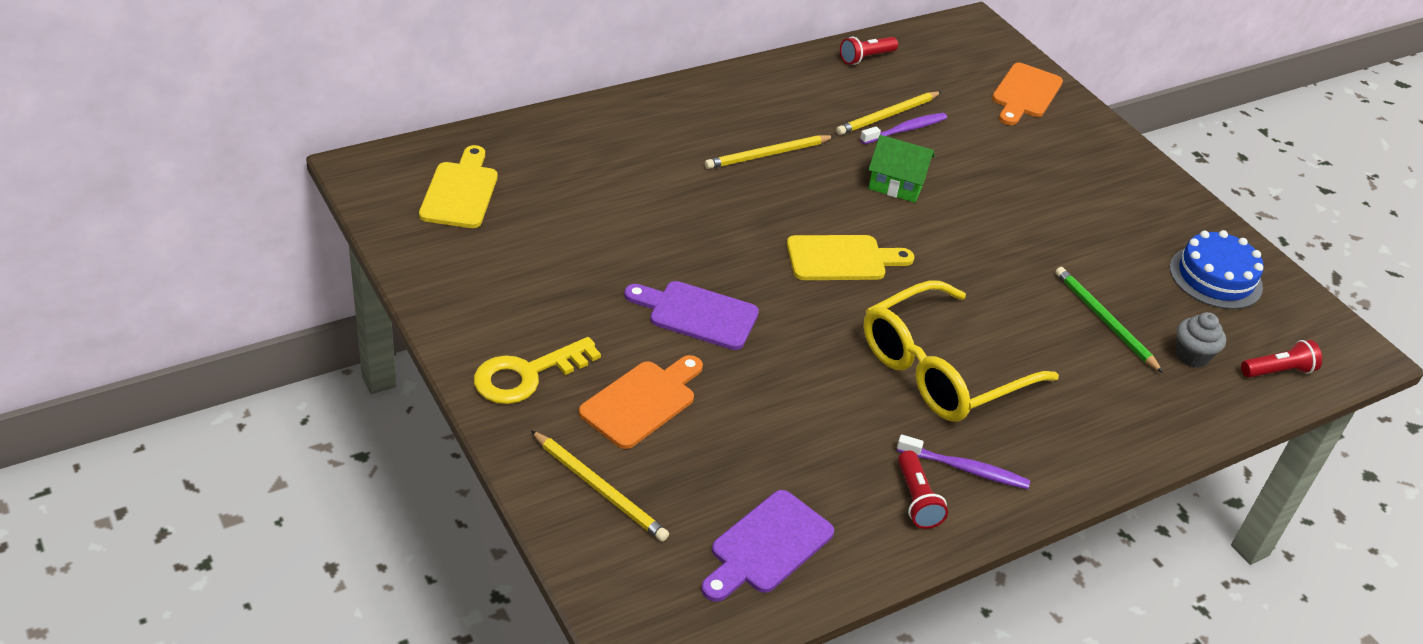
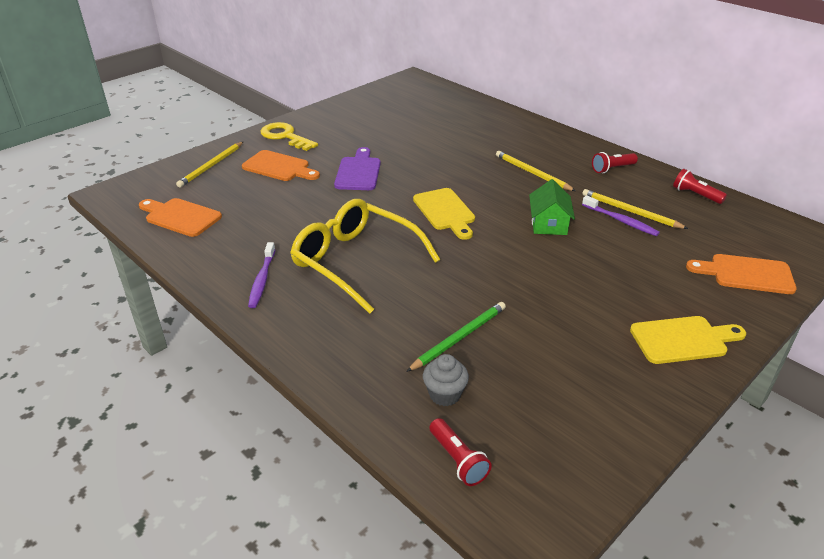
camera: 80 degrees right, 5 degrees down
(460, 191) = (414, 99): yellow cutting board -> yellow cutting board (683, 339)
(767, 546) = (180, 217): purple cutting board -> orange cutting board
(916, 500) = (228, 263): red flashlight -> red flashlight (612, 169)
(1215, 277) = (574, 410): blue cake -> none

